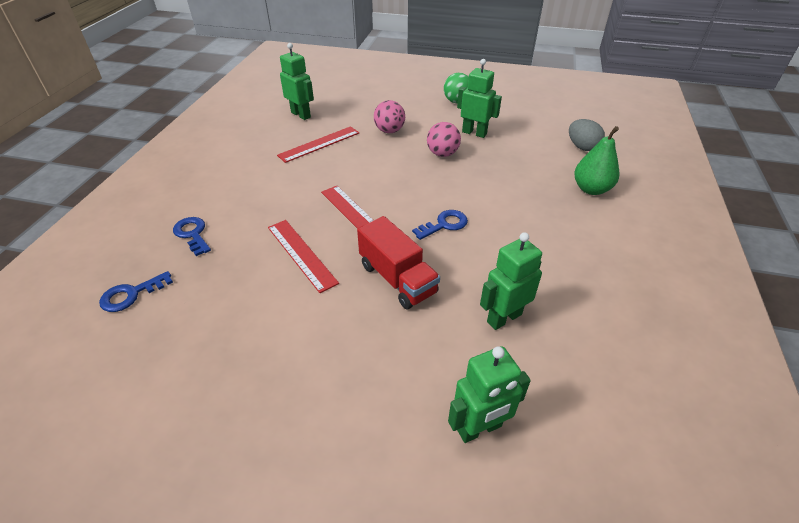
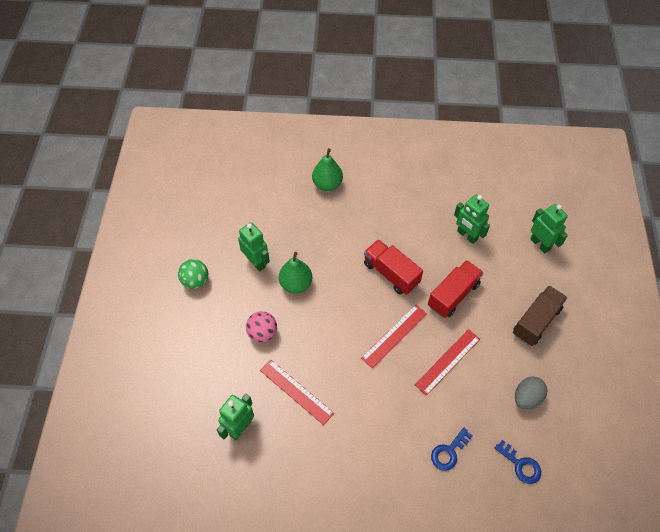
camera: 100 degrees left, 15 degrees up
(322, 372) = (536, 321): none -> brown truck
(442, 154) = (296, 284): pink ball -> green pear
(444, 224) = (391, 273): blue key -> red truck
(474, 133) = (256, 262): green robot -> green robot turned 120 degrees clockwise
(582, 147) = (268, 185): grey egg -> grey egg (526, 397)

